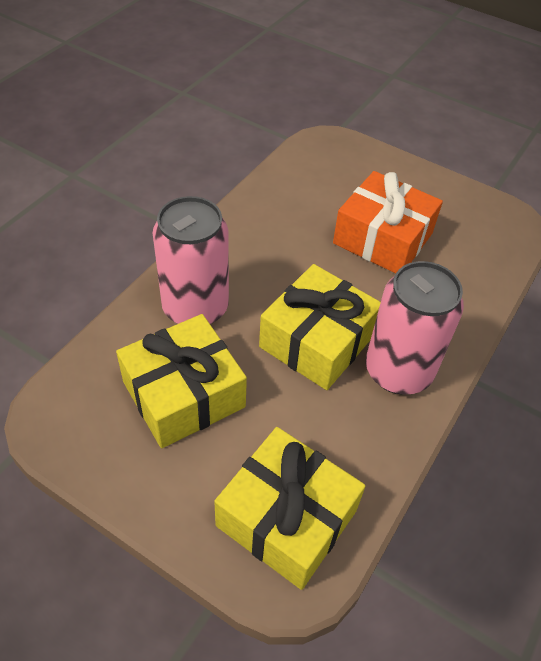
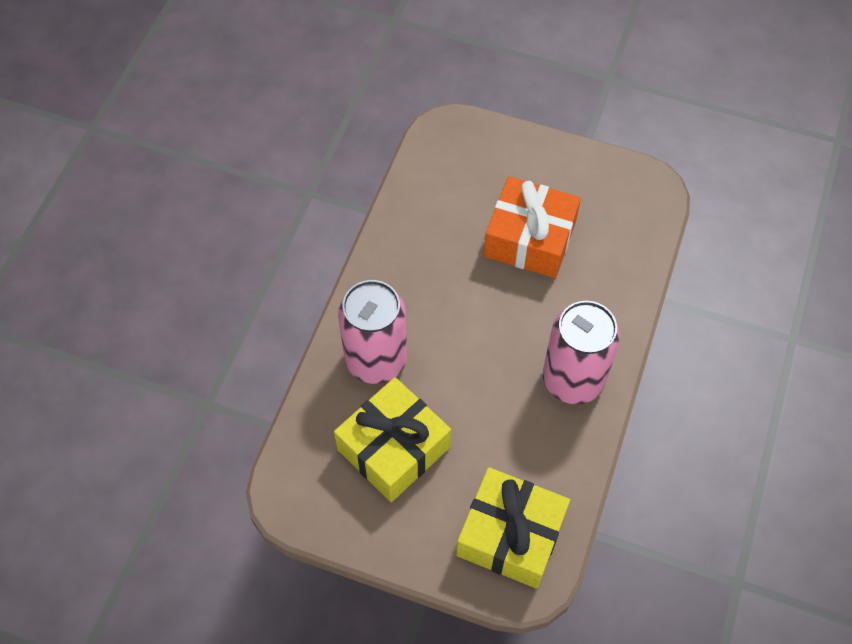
camera: 10 degrees left, 10 degrees up
(317, 341) = (495, 367): yellow gift -> none

